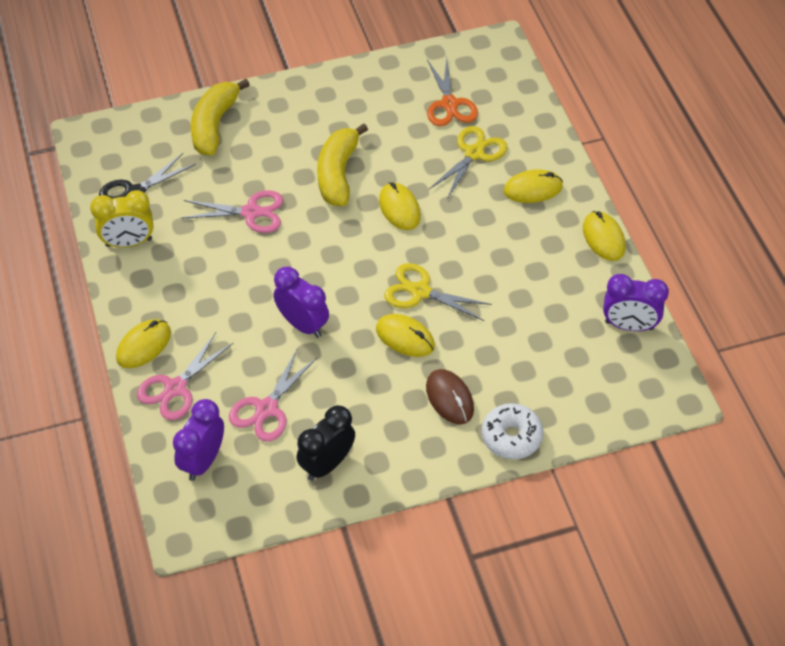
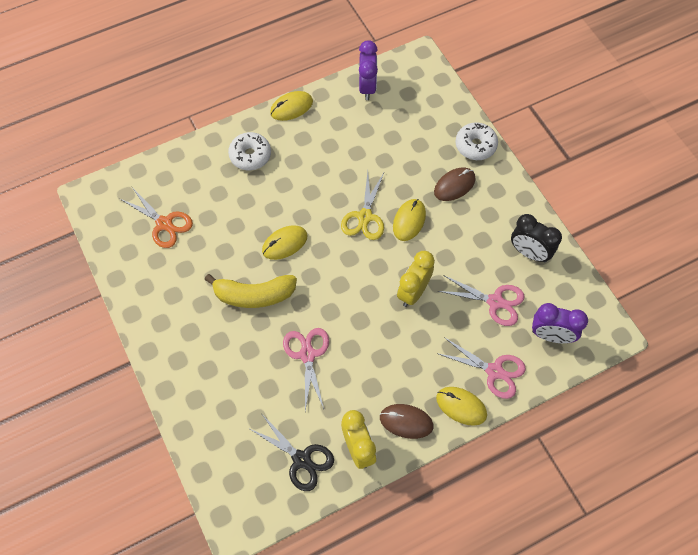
camera: 100 degrees left, 10 degrees up
(144, 290) = (406, 421): none -> brown mouse
(215, 125) = (209, 409): yellow banana -> none
(303, 324) = (413, 292): purple clock -> yellow clock
(449, 104) = (164, 224): orange scissors -> orange scissors turned 60 degrees clockwise
(474, 153) = (218, 199): yellow scissors -> none
(533, 189) = (250, 155): yellow mouse -> white donut

